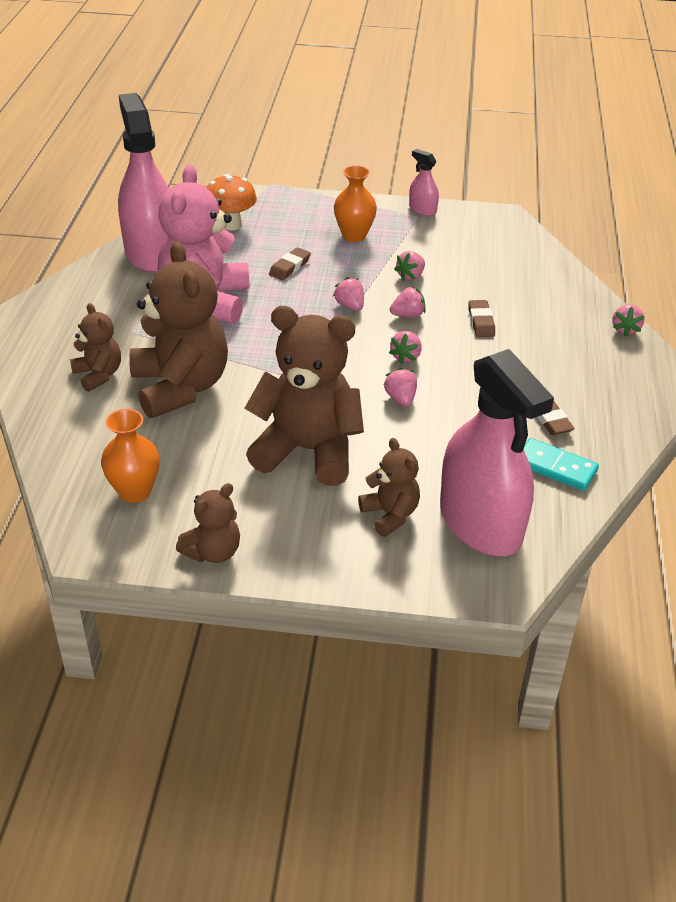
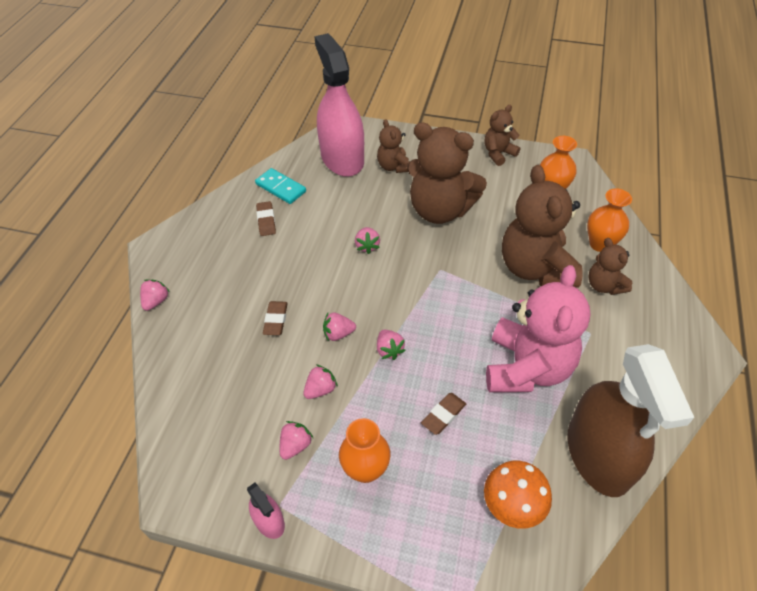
camera: 170 degrees left, 10 degrees up
(86, 420) = (600, 244): none -> orange vase
(151, 253) = (598, 455): pink spray bottle -> brown spray bottle
(406, 357) = (353, 285): pink strawberry -> pink strawberry (295, 445)

